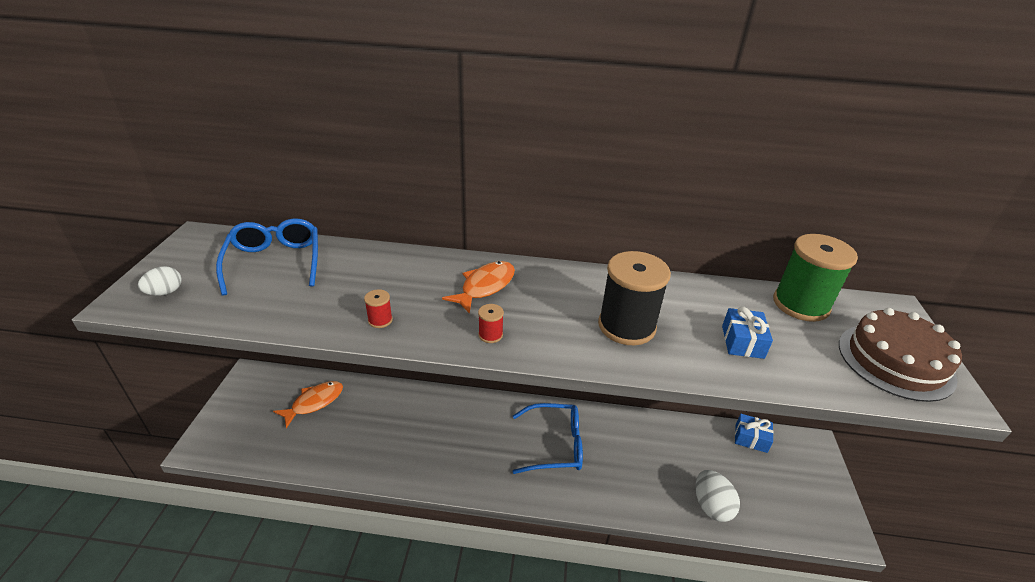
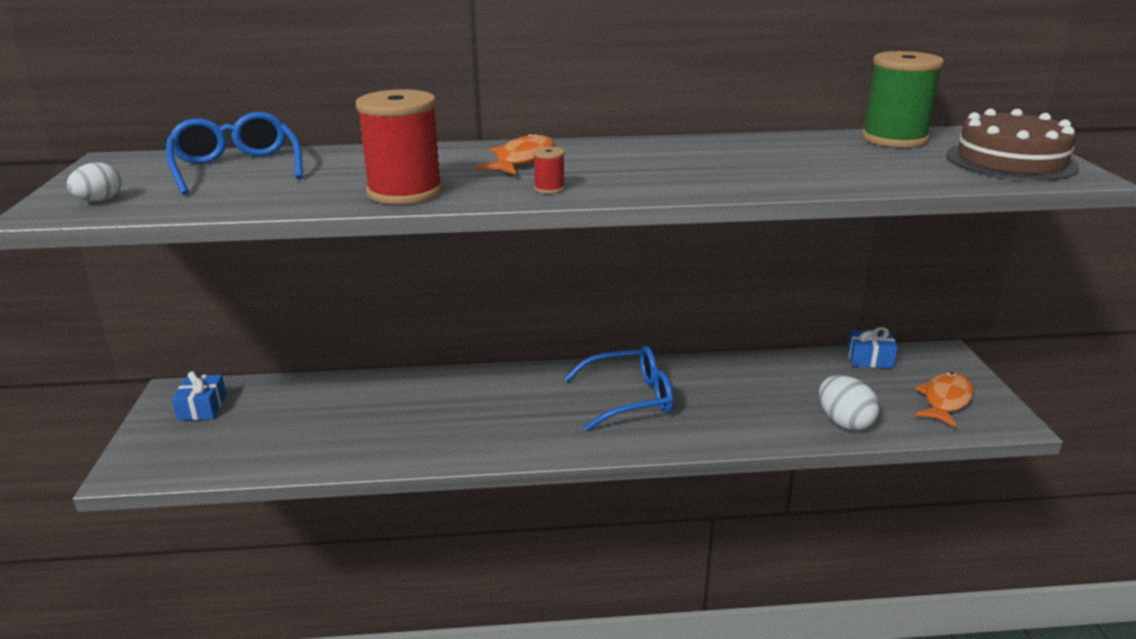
camera: 10 degrees left, 10 degrees down
(314, 402) = (282, 405): orange fish -> orange fish (945, 400)
(380, 320) = (405, 192): red spool -> red spool, size x2.41
(626, 326) = (707, 168): black spool -> none
(742, 342) = (843, 166): blue gift -> blue gift (202, 407)

